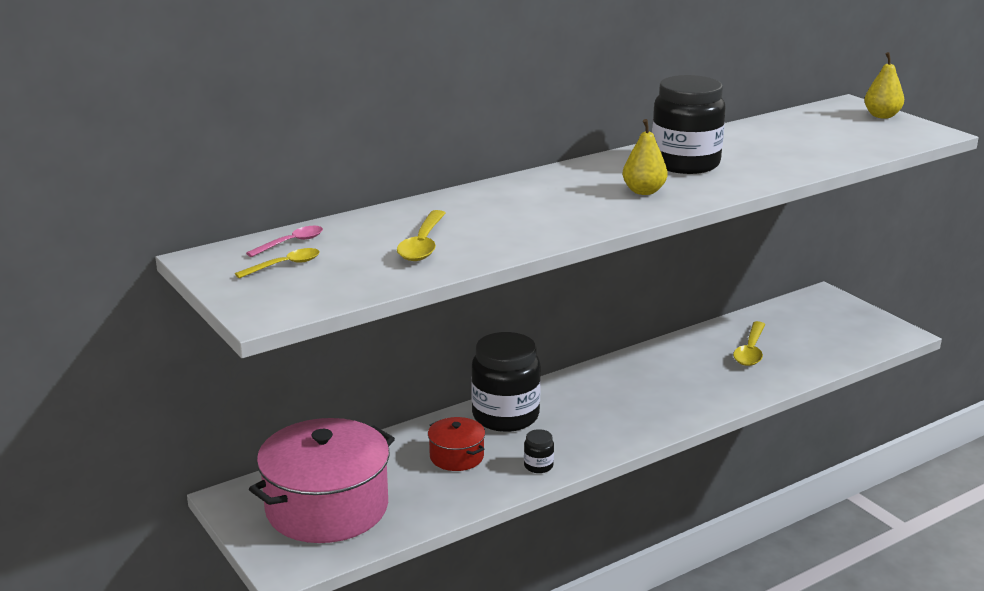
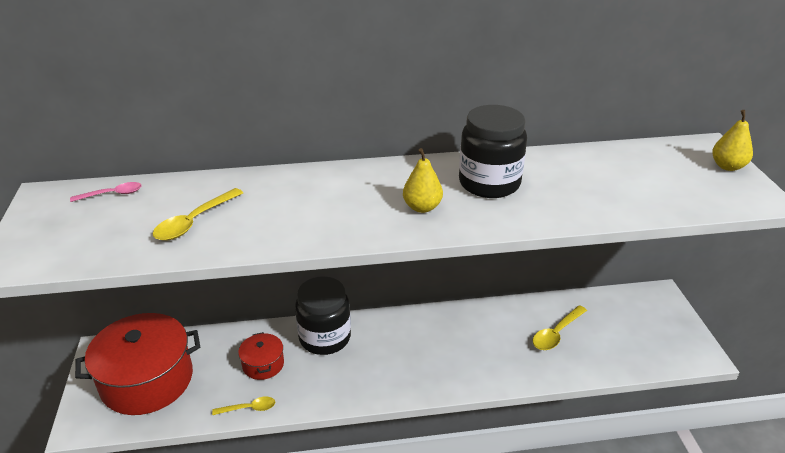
camera: 25 degrees right, 10 degrees up
(284, 265) = (81, 216): yellow spoon -> yellow spoon (249, 408)
(327, 507) = (147, 380): pink pot -> red pot
(538, 466) = (310, 394): black jar -> none

